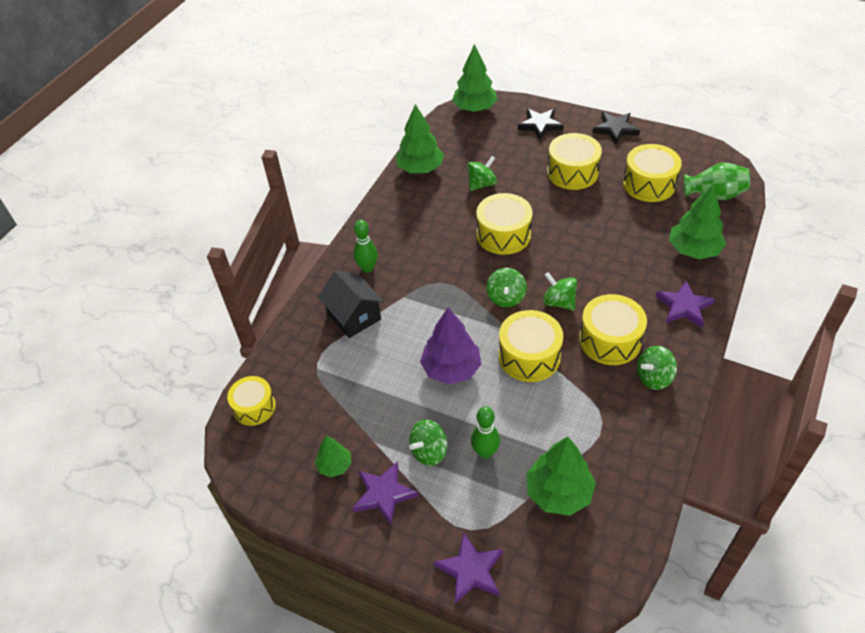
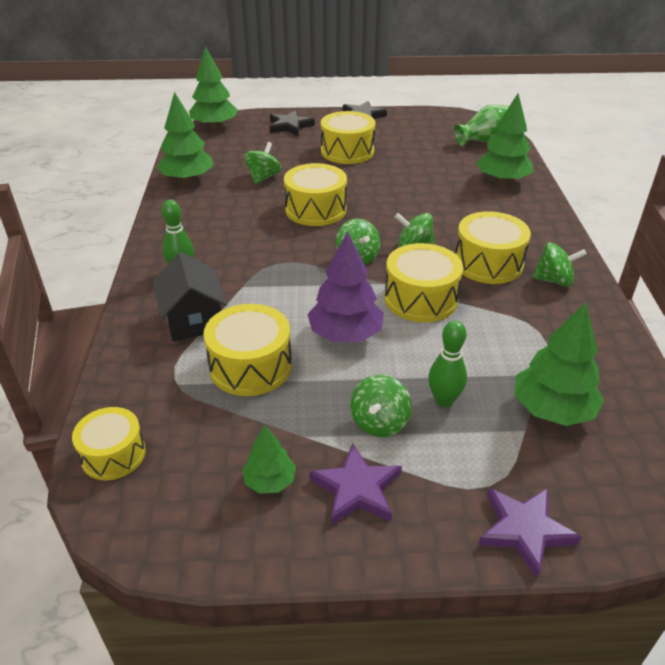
camera: 30 degrees left, 10 degrees down
(354, 316) = (193, 319): black house -> black house turned 45 degrees clockwise
(649, 184) = (423, 145): yellow drum -> yellow drum (250, 366)
(654, 377) = (554, 280): green spinning top -> green spinning top turned 120 degrees counterclockwise
(684, 306) = (531, 221): purple star -> none

